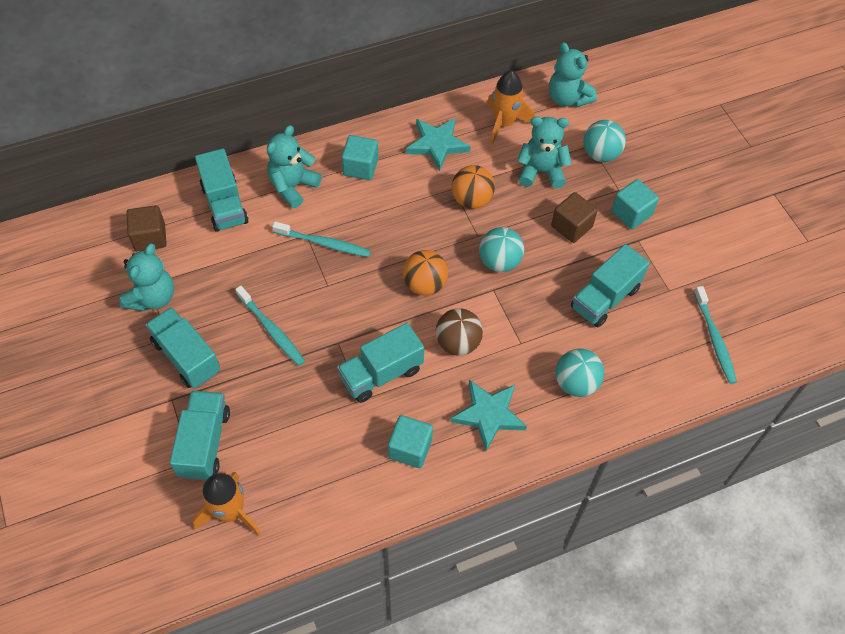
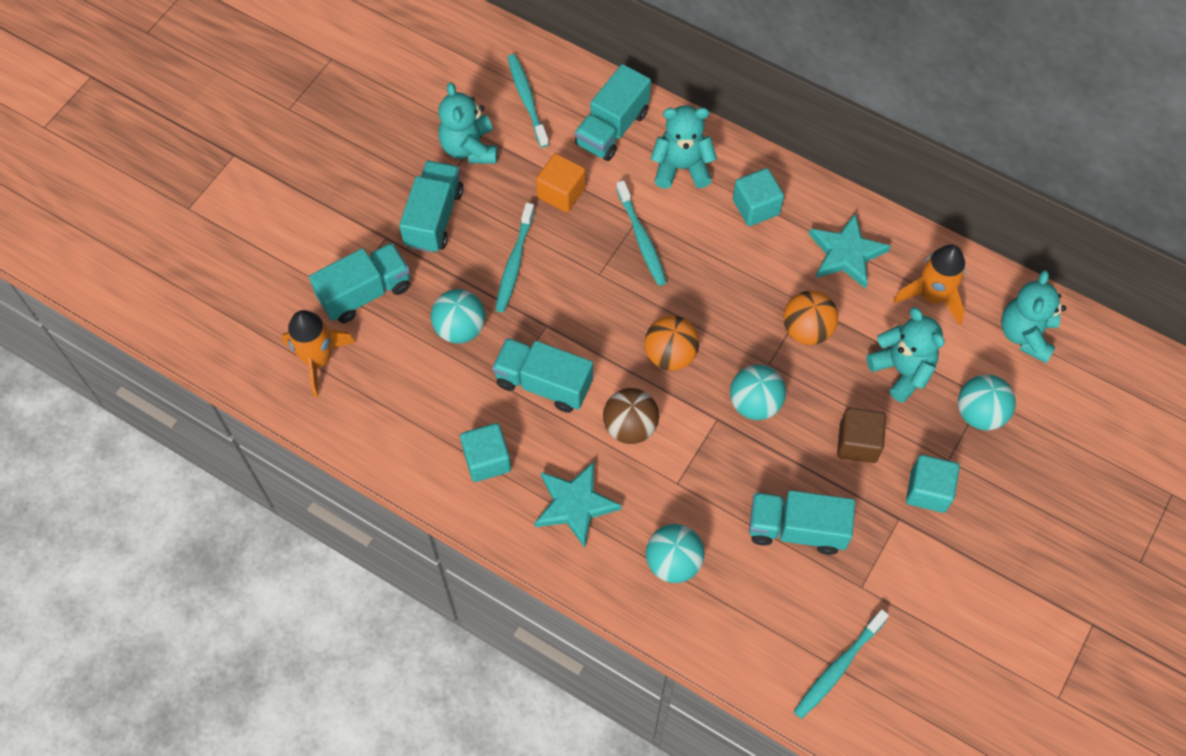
camera: 55 degrees right, 5 degrees up
(150, 237) = (527, 99): brown cube -> turquoise toothbrush
(152, 297) = (469, 148): turquoise teddy bear -> turquoise teddy bear turned 90 degrees clockwise
(244, 266) = (561, 193): none -> orange cube
(291, 398) = (460, 328): none -> turquoise ball

